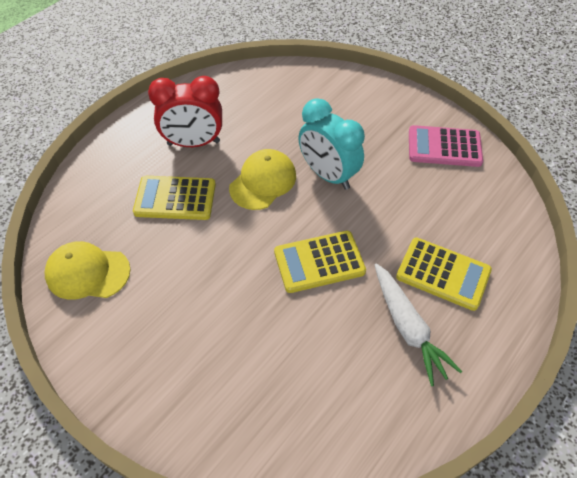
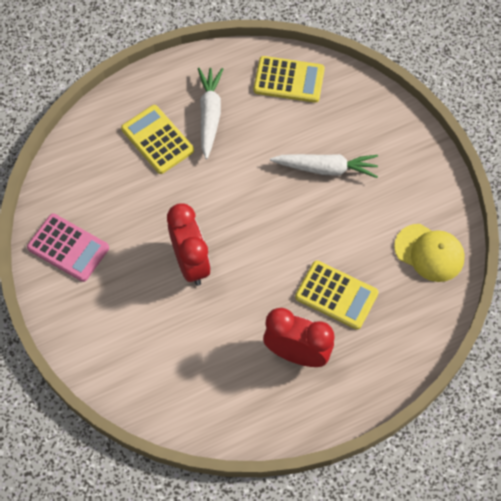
camera: 155 degrees left, 10 degrees up
(238, 319) = (326, 168): none -> white carrot
(263, 181) = (251, 280): yellow cap -> none
(319, 262) = (244, 187): yellow calculator -> yellow calculator (289, 80)
(328, 175) = (191, 263): turquoise clock -> red clock

